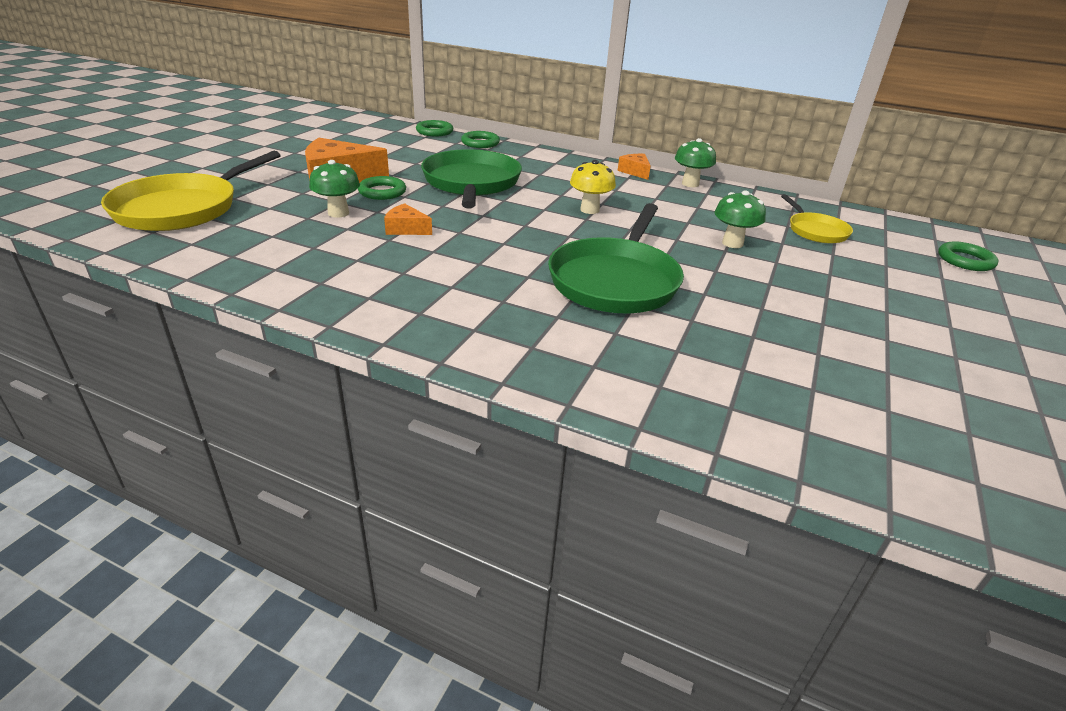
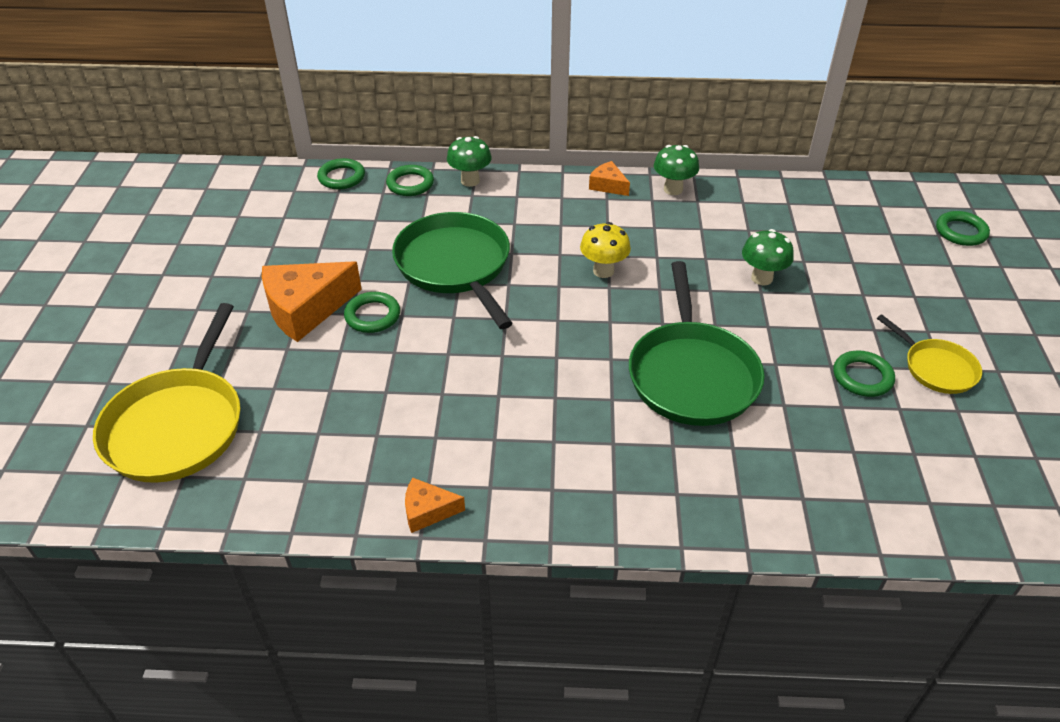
camera: 20 degrees left, 10 degrees up
(338, 213) = (356, 370): green mushroom -> green mushroom (470, 181)
(406, 229) = (446, 370): orange cheese -> orange cheese (427, 511)
(790, 323) = (862, 377): none -> green ring
(815, 231) = (823, 231): yellow pan -> yellow pan (936, 368)

